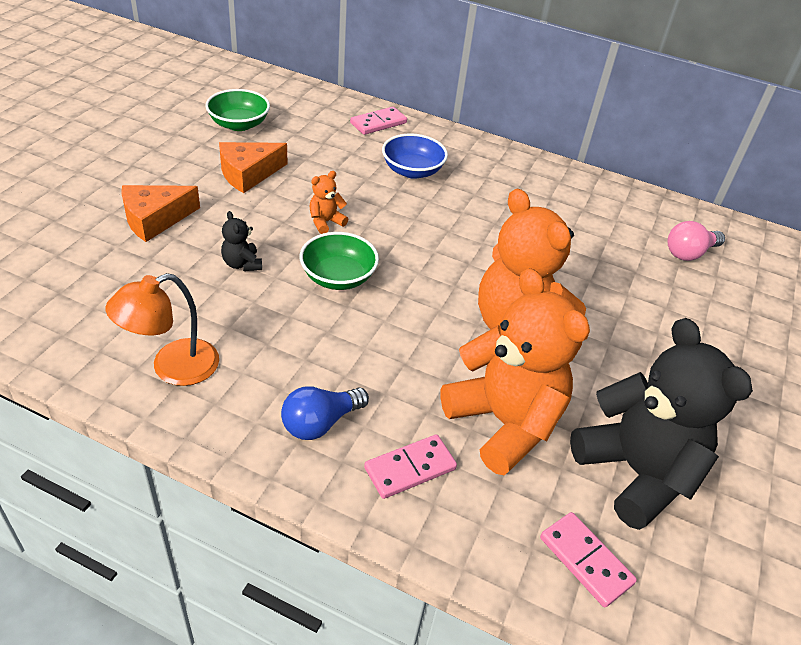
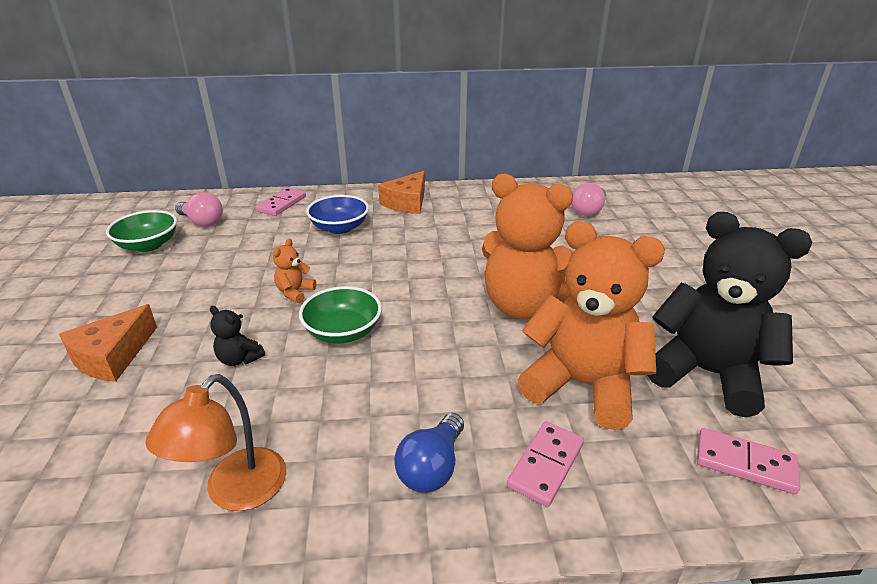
camera: 25 degrees left, 10 degrees down
(248, 174) = (188, 281): orange cheese -> orange cheese (407, 202)
(297, 117) = (202, 222): none -> pink light bulb

